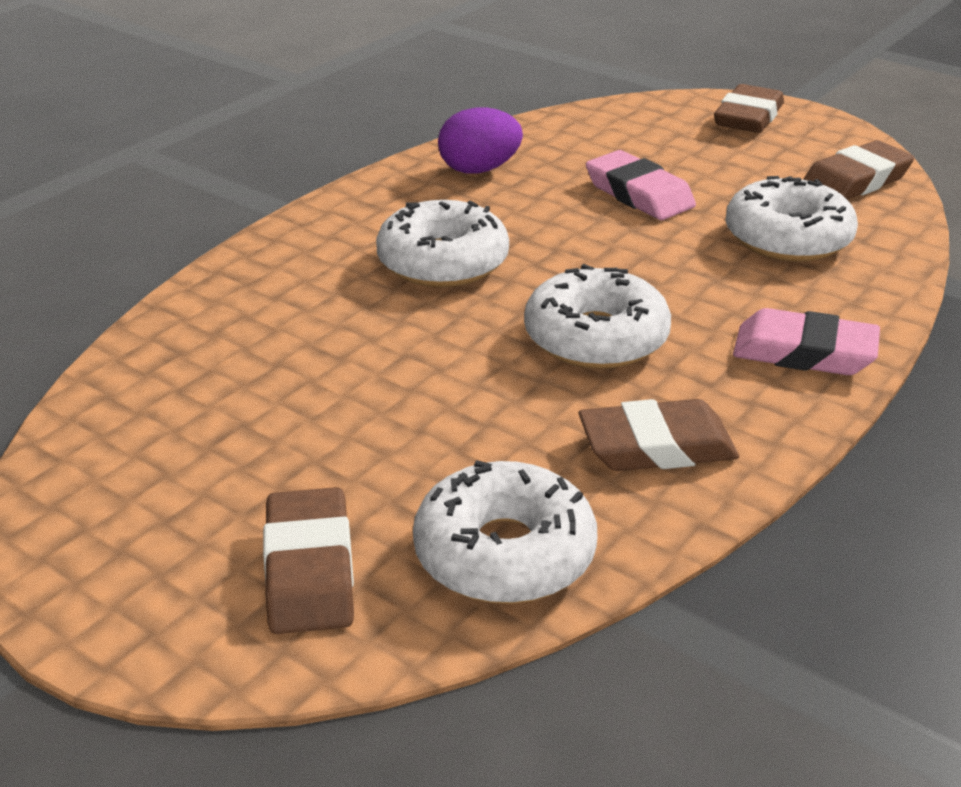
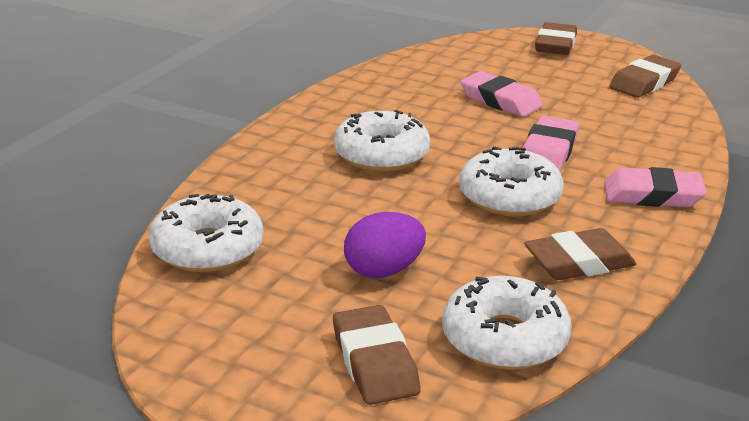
camera: 10 degrees left, 5 degrees down
(479, 170) = (381, 91): purple egg -> purple egg (384, 271)
(678, 273) = (548, 151): none -> pink eraser
(787, 238) = (613, 123): white donut -> white donut (208, 248)

